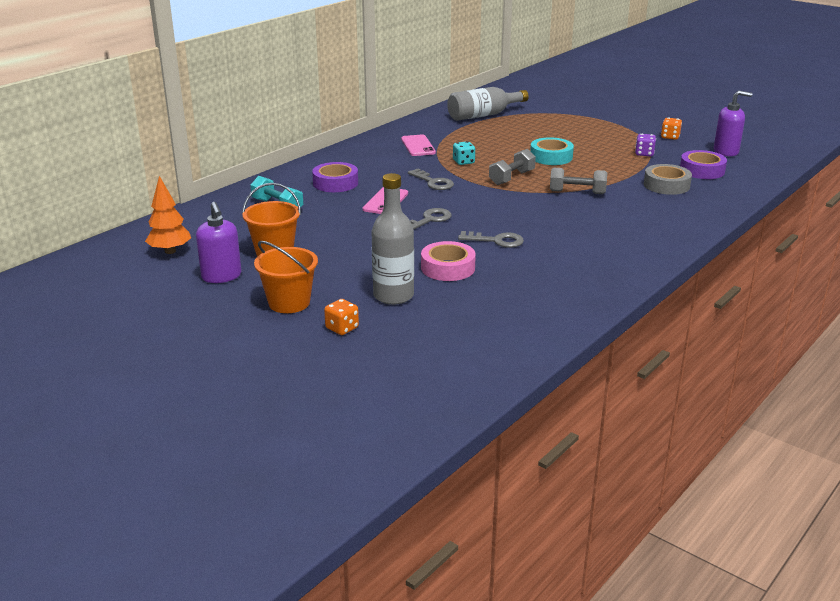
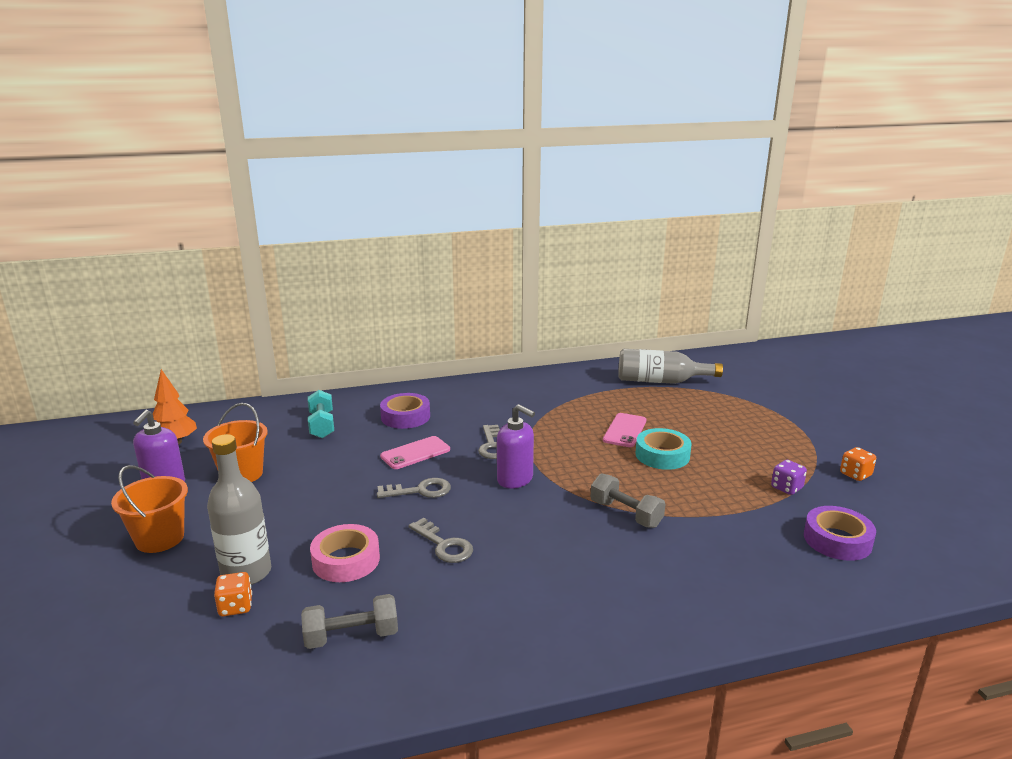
camera: 35 degrees right, 5 degrees down
(342, 328) = (146, 592): orange dice -> orange dice (235, 606)
(418, 146) = (541, 398): pink phone -> pink phone (624, 430)
(463, 162) = (558, 431): turquoise dice -> none
(511, 178) = (579, 468): grey dumbbell -> grey dumbbell (351, 636)
(666, 185) = (755, 545): grey tape -> none
(726, 151) = (913, 522): purple soap dispenser -> purple soap dispenser (515, 479)

